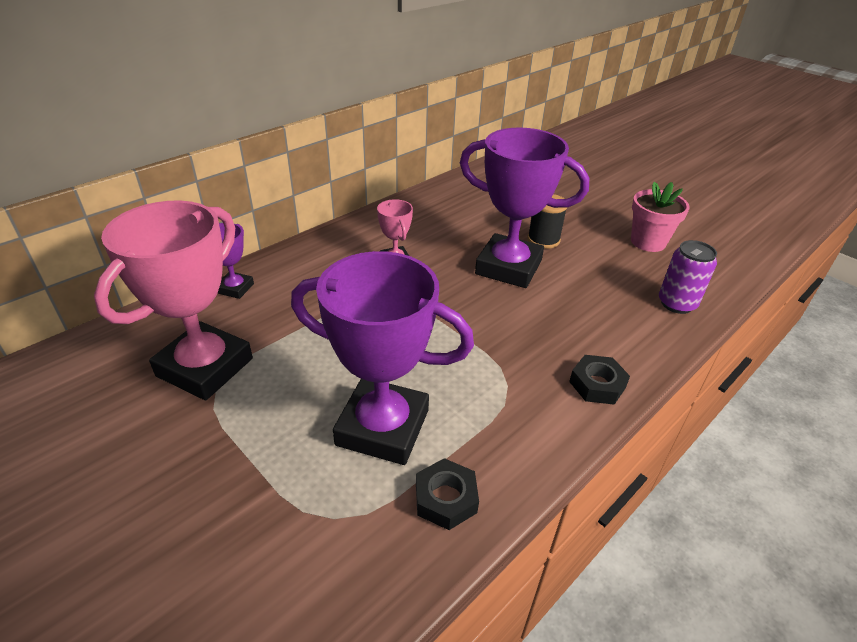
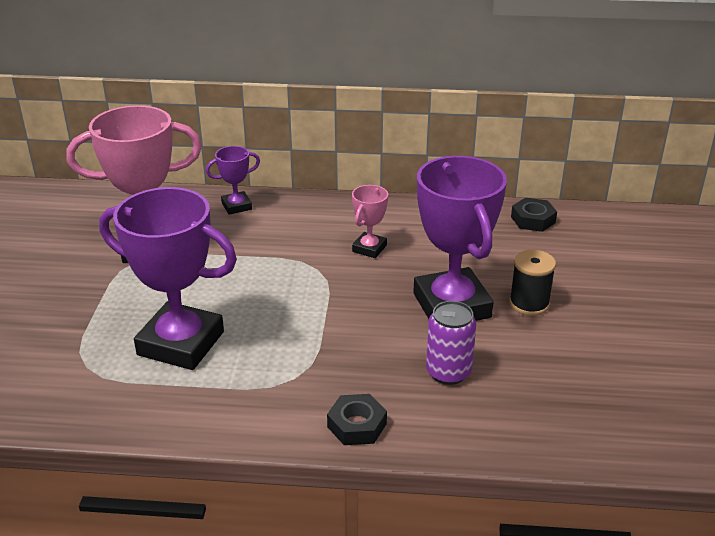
camera: 50 degrees right, 5 degrees down
(383, 427) = (181, 343): purple trophy -> purple trophy turned 45 degrees counterclockwise
(445, 498) = (148, 404): black nut -> black nut (533, 220)
(648, 242) = (639, 368): pink flower pot -> none
(676, 304) = (552, 429): purple can -> purple can (448, 372)

